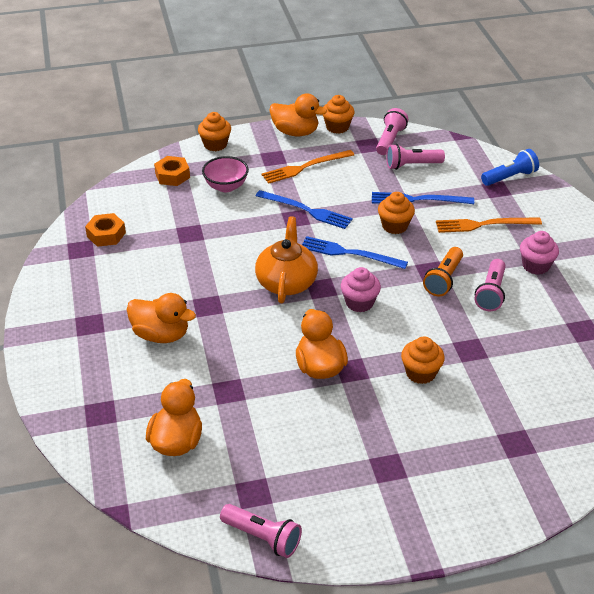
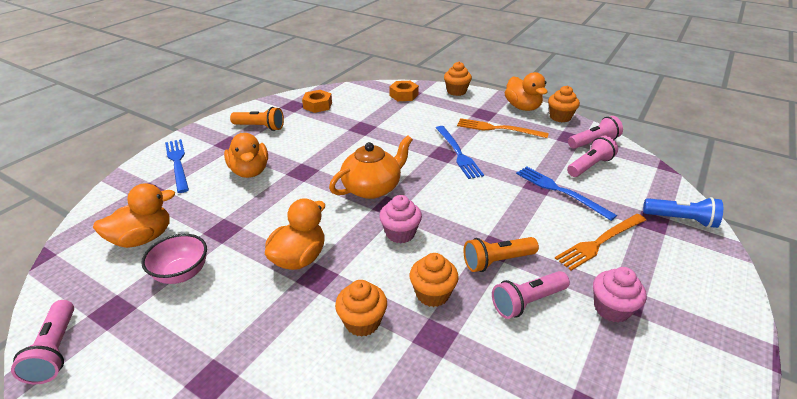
camera: 45 degrees right, 5 degrees down
(90, 291) = (260, 127): none -> orange flashlight
(226, 186) = (426, 115): pink bowl -> pink bowl (182, 273)
(349, 253) = (446, 196): blue fork -> blue fork (177, 163)
(394, 226) = (512, 198): orange cupcake -> orange cupcake (432, 294)
(412, 165) = (589, 166): pink flashlight -> pink flashlight turned 105 degrees clockwise
(484, 225) = (600, 242): orange fork -> orange fork turned 75 degrees counterclockwise

